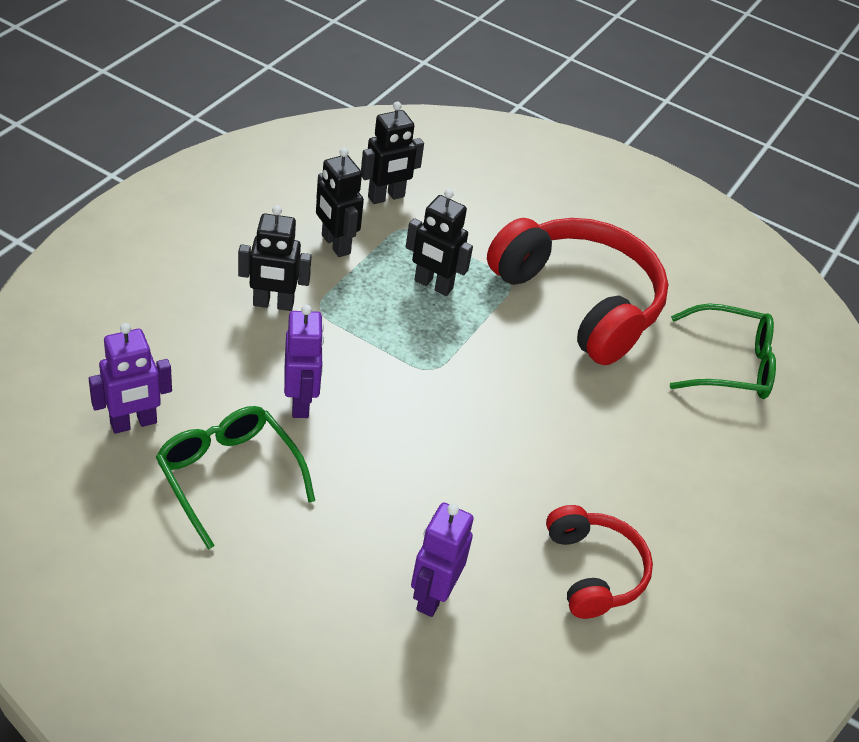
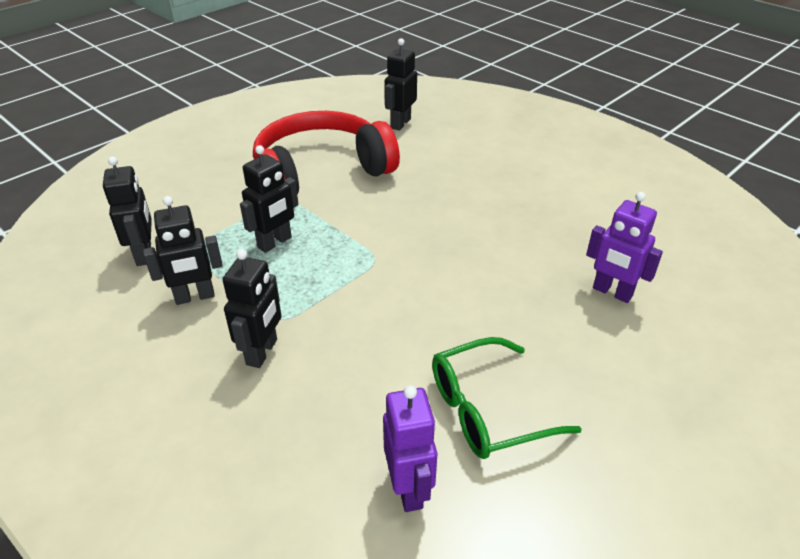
camera: 70 degrees left, 5 degrees down
(301, 402) = (400, 346): purple robot -> none
(594, 571) = (580, 212): red headphones -> none
(730, 365) = (400, 123): green glasses -> black robot

